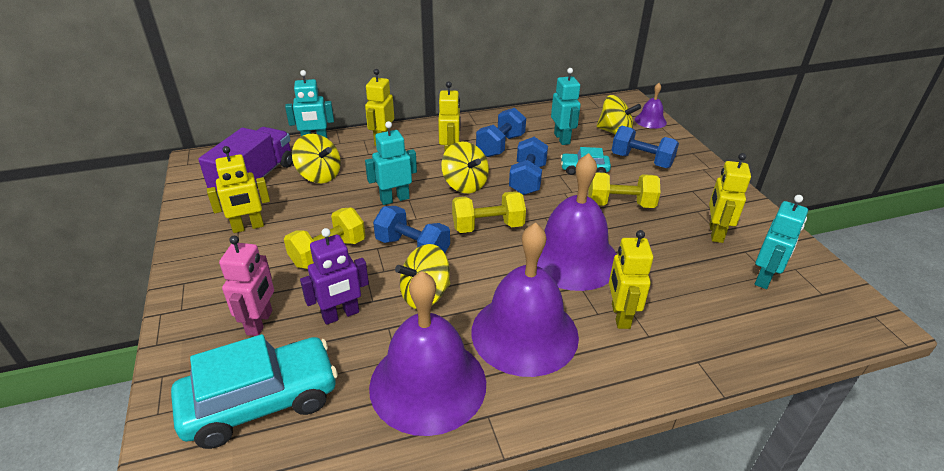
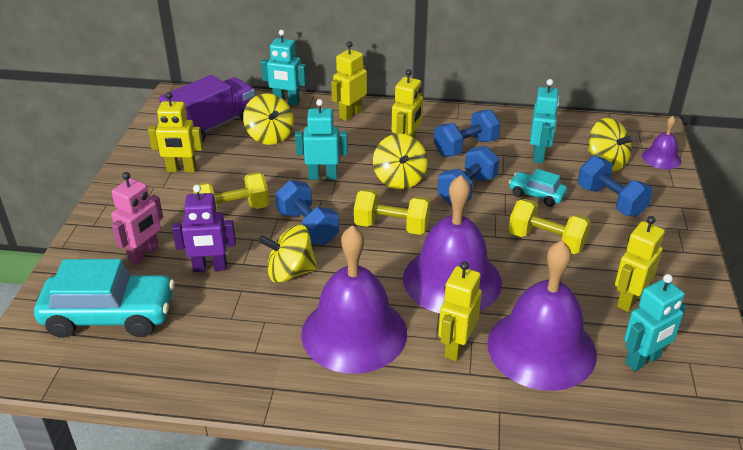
camera: 25 degrees right, 0 degrees up
(428, 384) = (242, 346): purple bell -> purple bell (541, 348)

